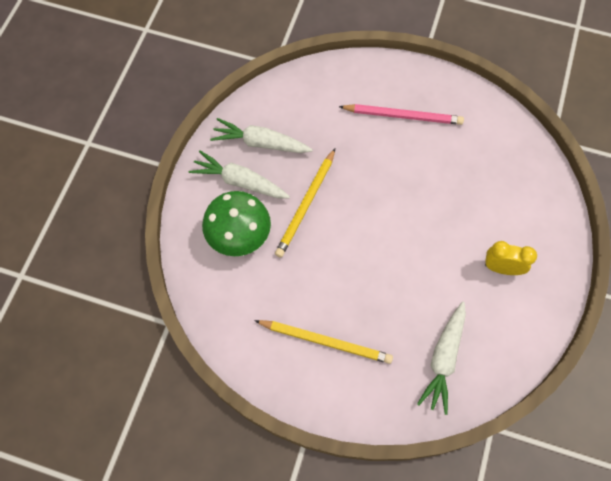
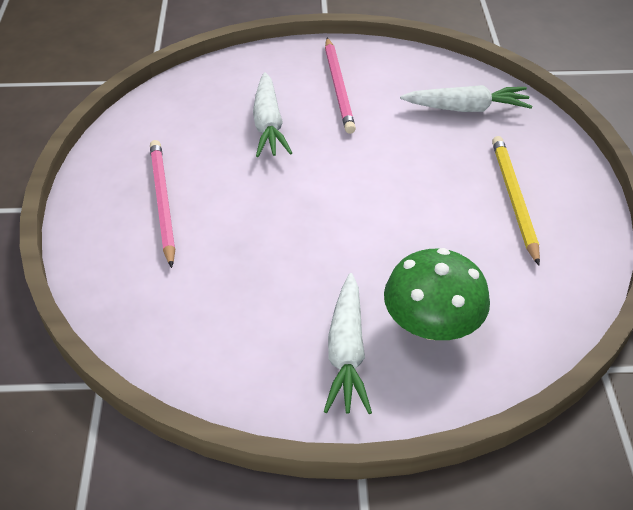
camera: 110 degrees left, 20 degrees down
(260, 143) = (268, 347): white carrot -> white carrot (268, 124)
(306, 205) = (346, 265): yellow pencil -> none
(501, 268) = (339, 87): yellow clock -> pink pencil

